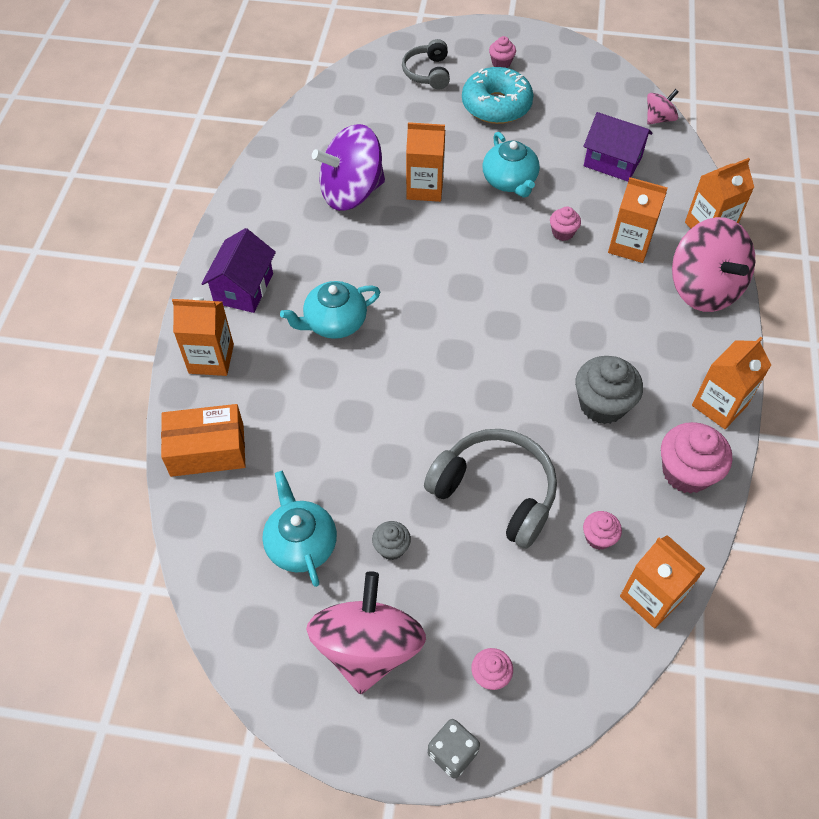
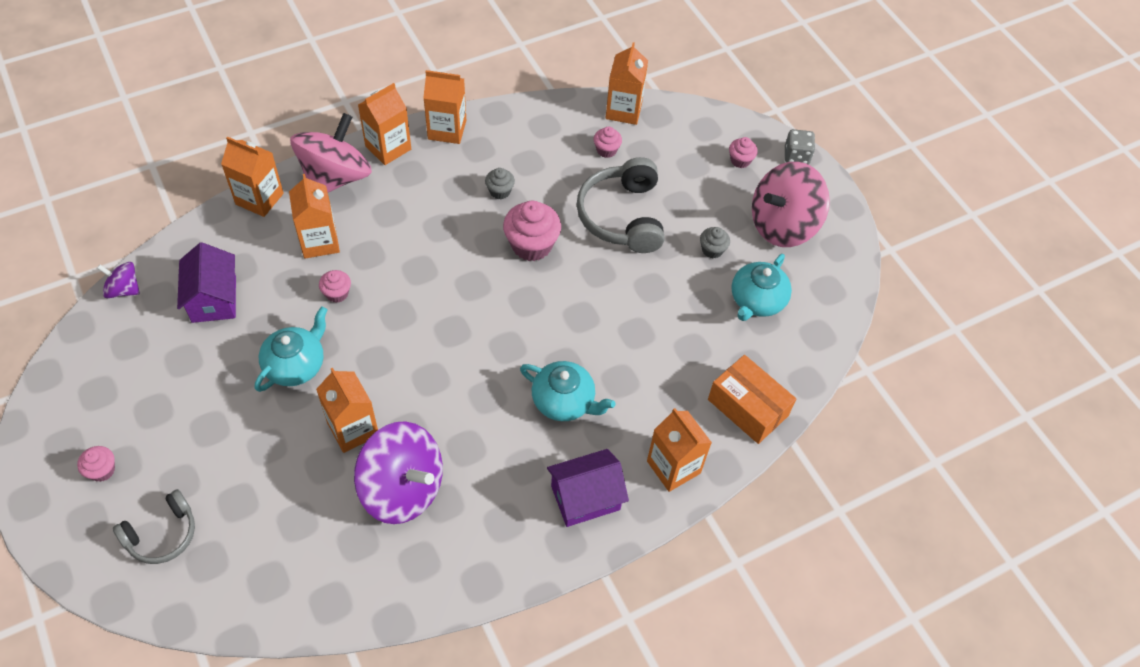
camera: 130 degrees left, 0 degrees up
(496, 105) = (184, 435): turquoise donut -> none
(602, 405) = (500, 191): grey cupcake -> grey cupcake, size x0.53
(659, 119) = (124, 289): pink spinning top -> purple spinning top
(686, 472) = (518, 127): pink cupcake -> pink cupcake (531, 245)
(721, 345) = (388, 148): none -> orange carton

